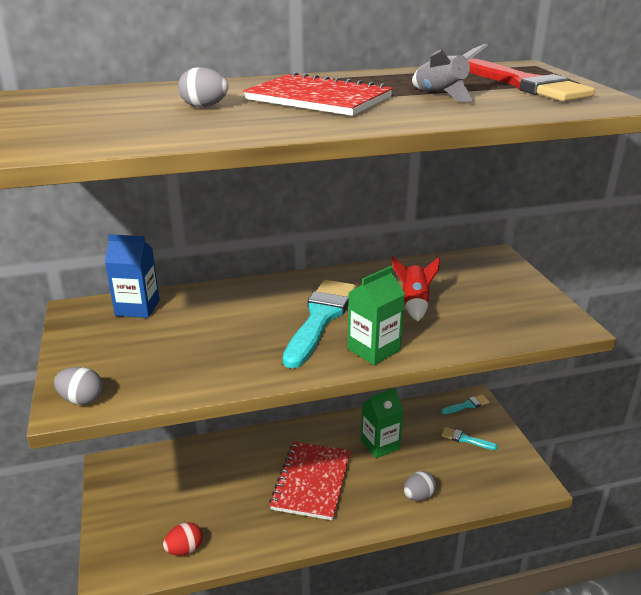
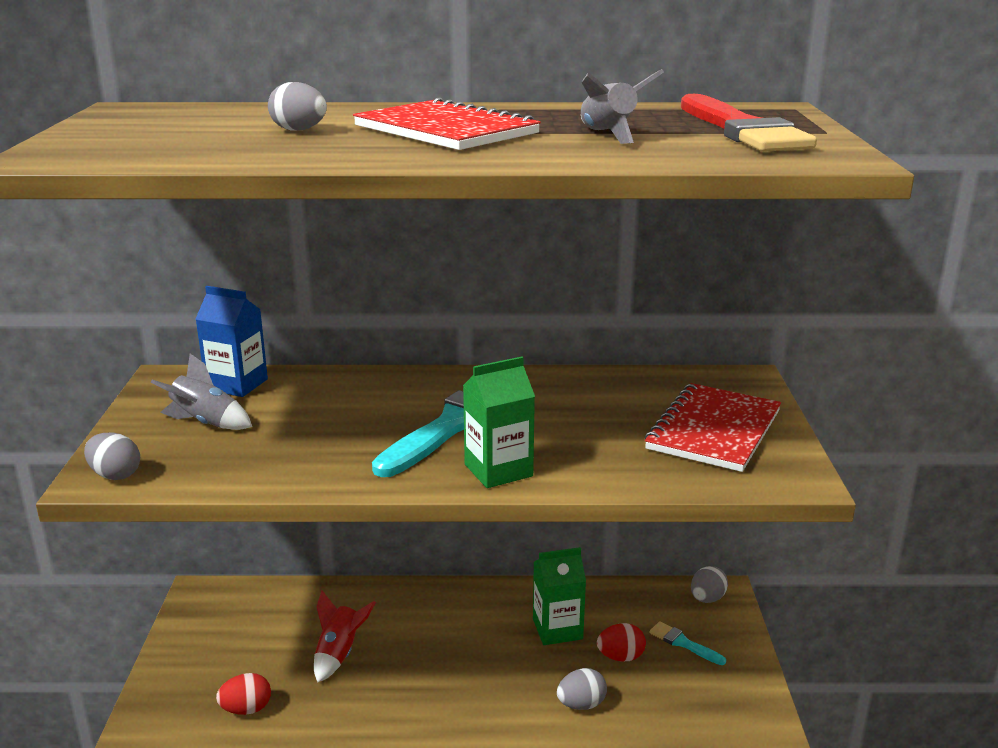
camera: 15 degrees right, 5 degrees down
(131, 344) = (205, 423): none -> grey rocket
(312, 481) = (443, 659): red notebook -> red notebook (714, 430)
(414, 303) = (589, 423): red rocket -> red rocket (339, 654)
(429, 457) = (620, 657): none -> red egg
(467, 405) = (707, 599): turquoise brush -> grey egg

